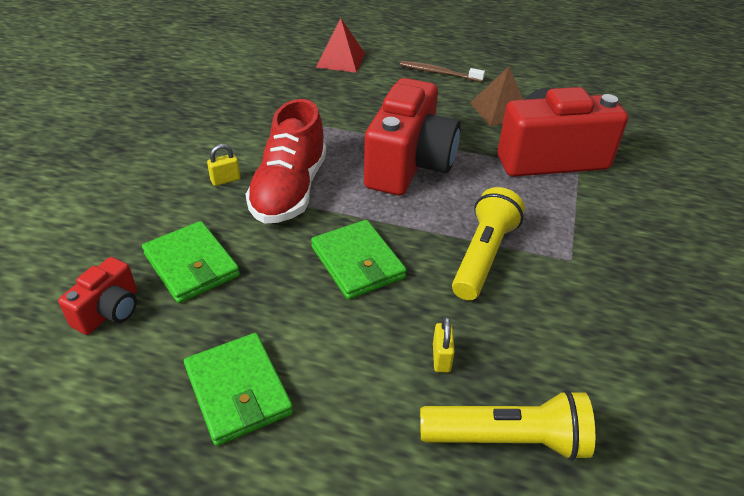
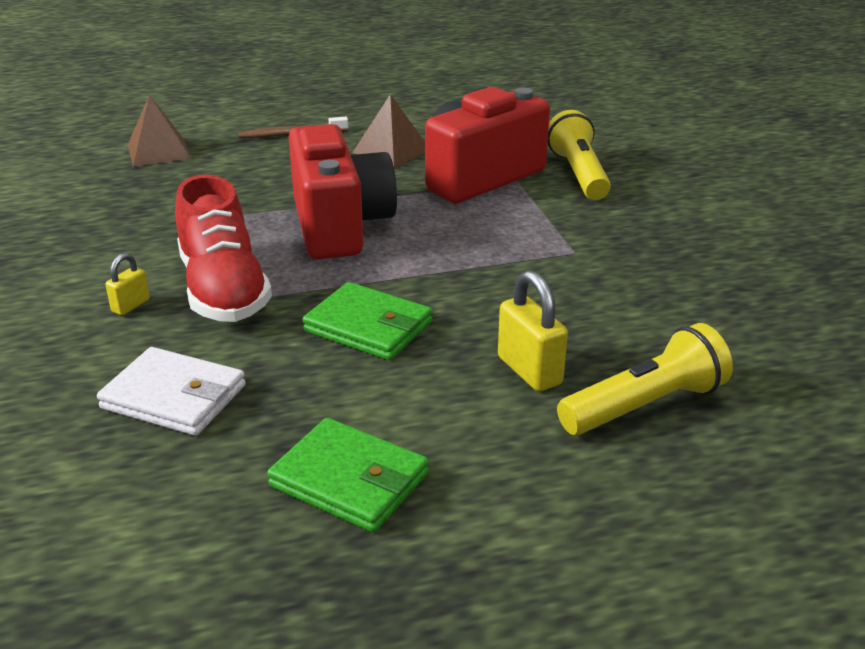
camera: 30 degrees left, 10 degrees down
(109, 311) = (113, 476): red camera -> none
(191, 265) = (174, 397): green wallet -> white wallet
(340, 60) = (158, 151): red pyramid -> brown pyramid
(441, 358) = (529, 371): yellow padlock -> yellow padlock, size x1.74
(483, 256) = (491, 277): yellow flashlight -> yellow flashlight (578, 174)

